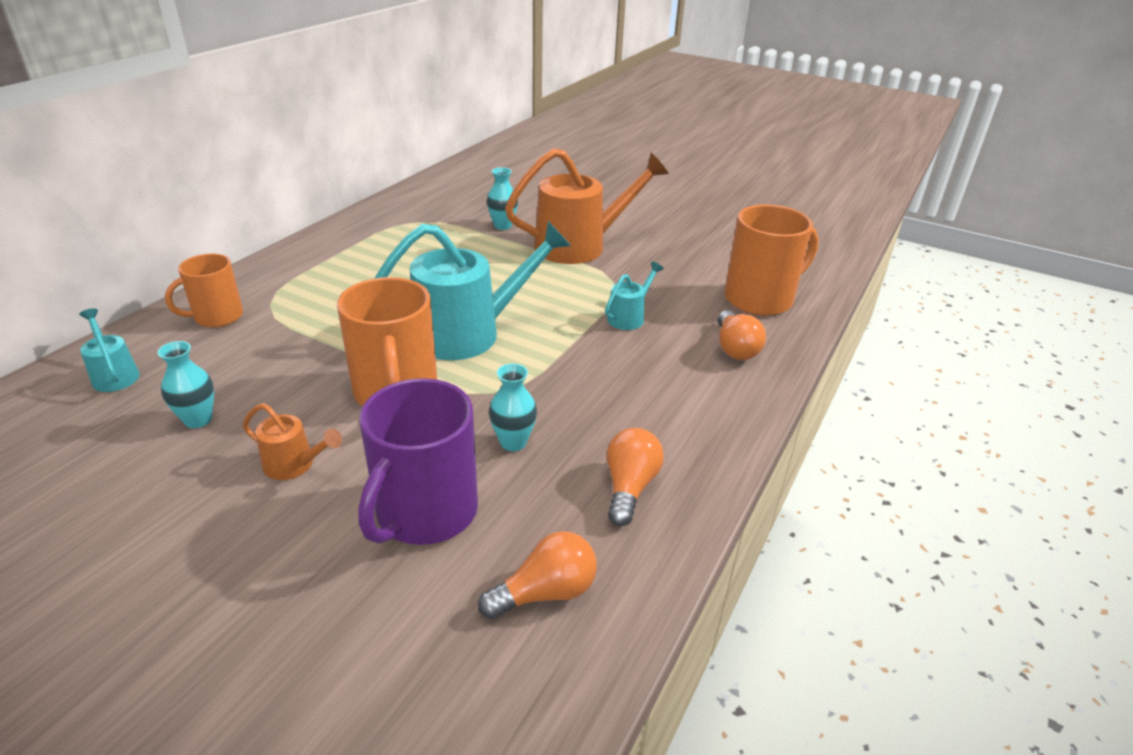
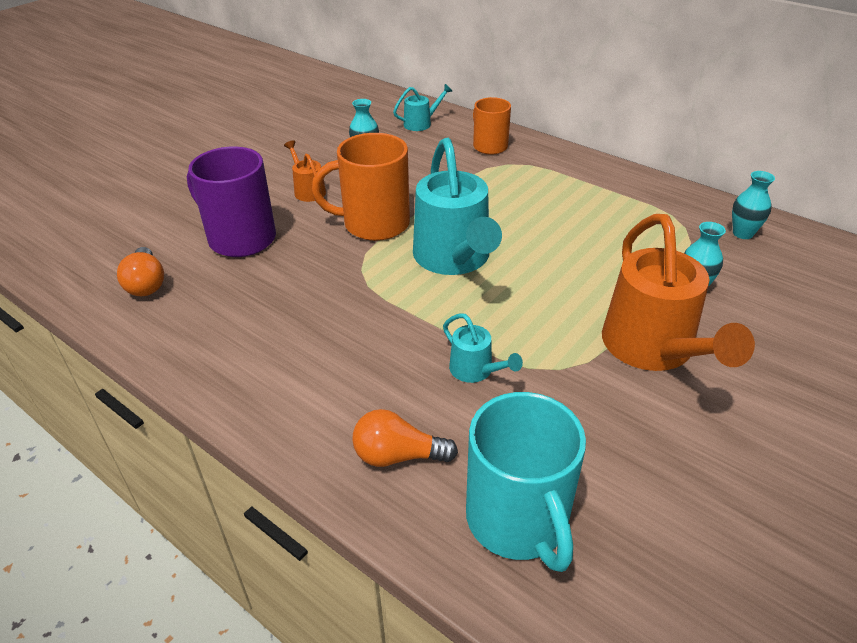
camera: 100 degrees right, 5 degrees up
(295, 465) = (307, 190): orange watering can -> orange watering can turned 120 degrees clockwise
(513, 442) = (294, 277): turquoise vase -> turquoise vase (742, 233)
(629, 487) = (217, 333): orange light bulb -> none
(760, 299) = (518, 520): orange mug -> turquoise mug

